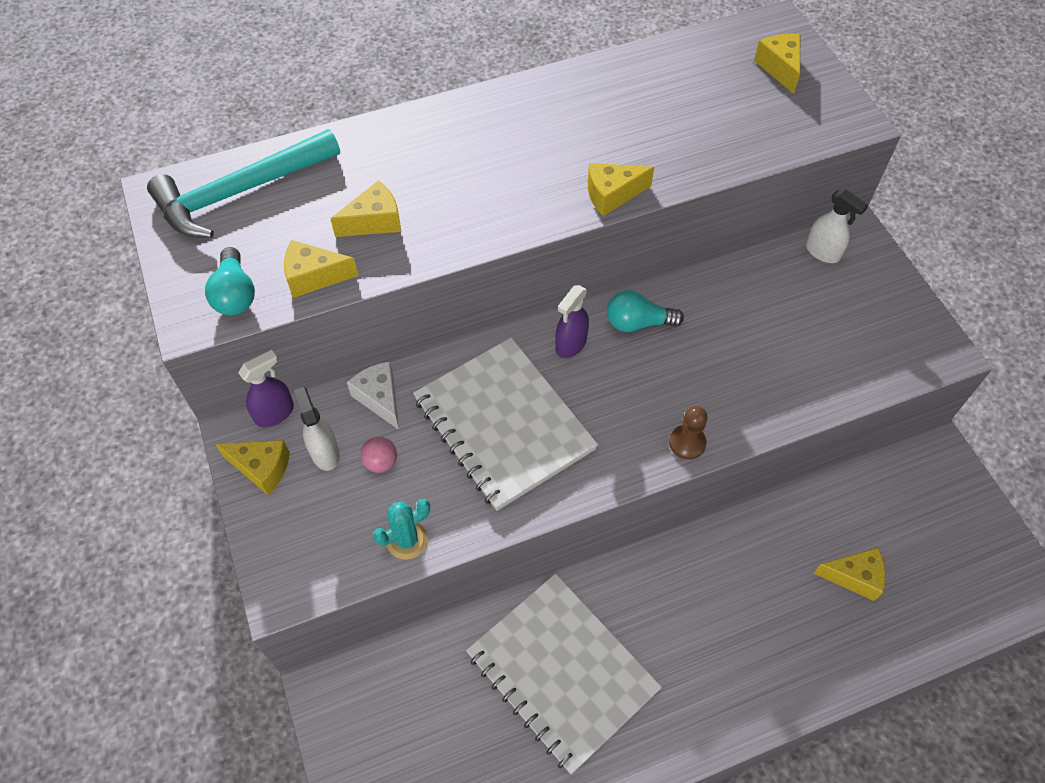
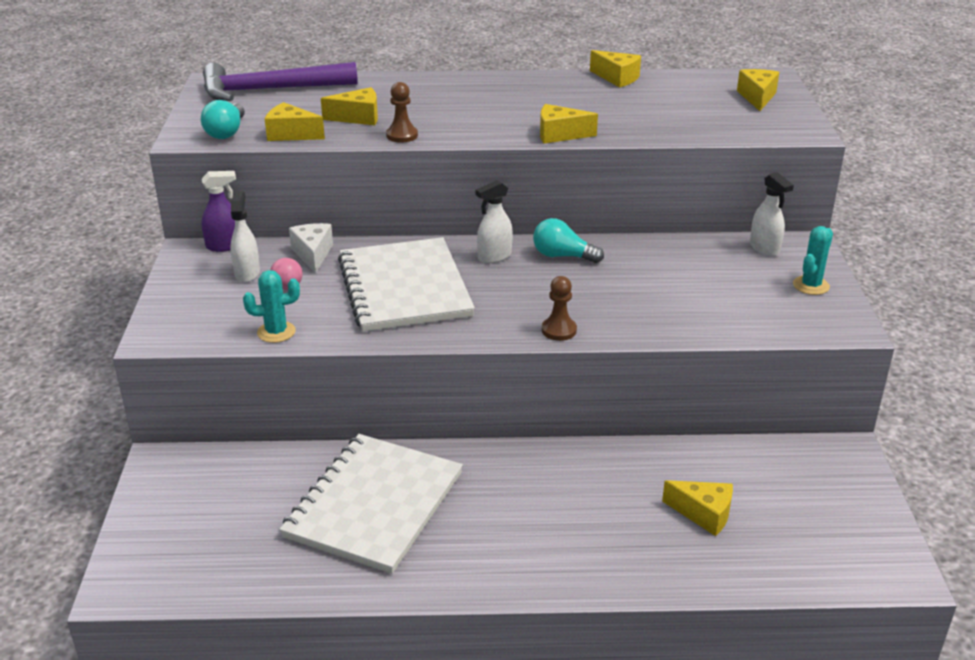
camera: 20 degrees right, 25 degrees down
(240, 192) = (270, 90): turquoise hammer -> purple hammer
(262, 468) = (192, 271): yellow cheese -> yellow cheese (617, 78)
(442, 244) = (402, 135): none -> brown pawn
(562, 672) = (374, 505): white notebook -> white notebook turned 45 degrees clockwise
(570, 344) = (494, 256): purple spray bottle -> white spray bottle
(887, 298) = (811, 285): none -> turquoise cactus

